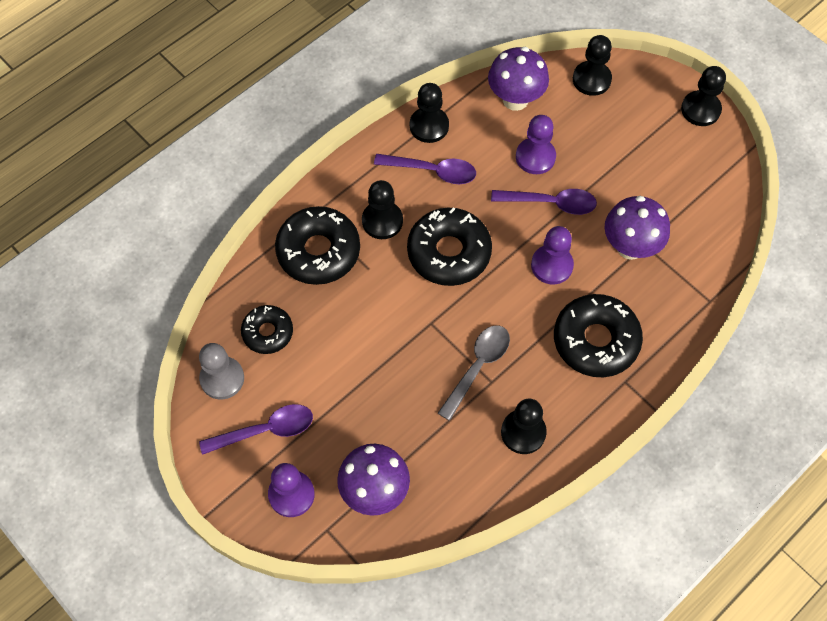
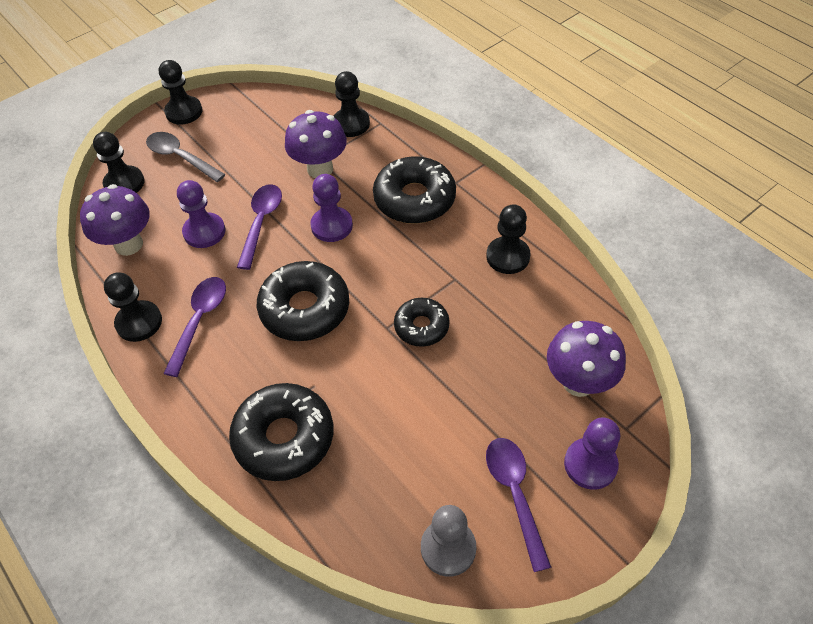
camera: 85 degrees left, 10 degrees down
(268, 332) = (388, 494): black donut -> black donut (421, 326)
(382, 221) = (254, 370): black pawn -> black pawn (351, 124)
(477, 367) = (439, 289): grey spoon -> grey spoon (181, 157)

